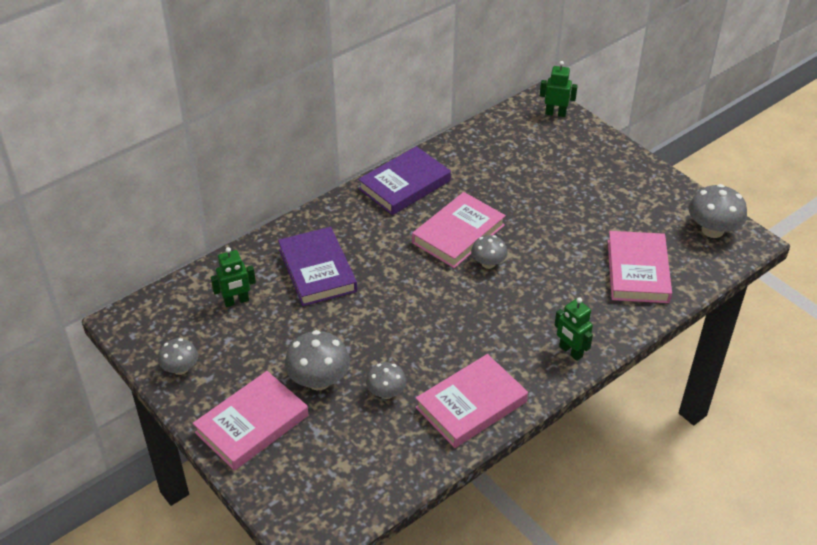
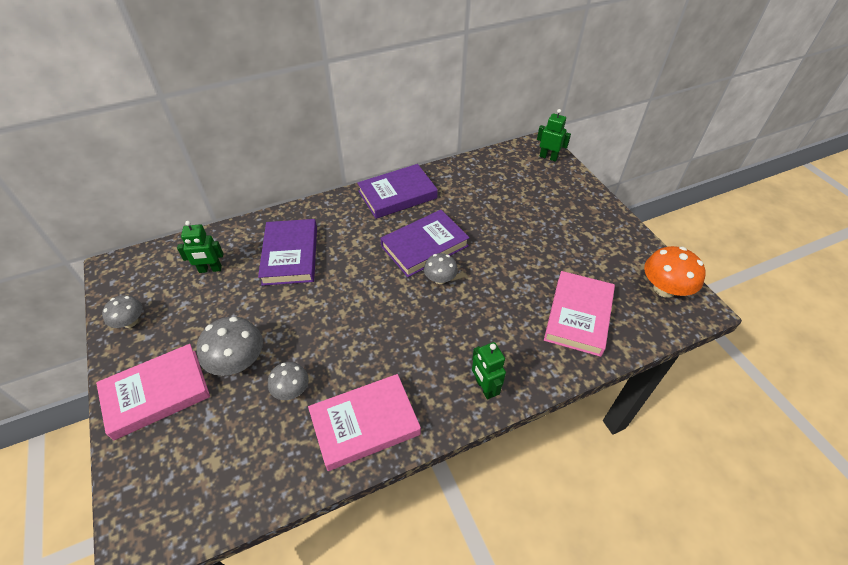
camera: 15 degrees right, 5 degrees up
(458, 234) = (424, 246): pink book -> purple book
(712, 230) = (664, 289): grey mushroom -> orange mushroom

